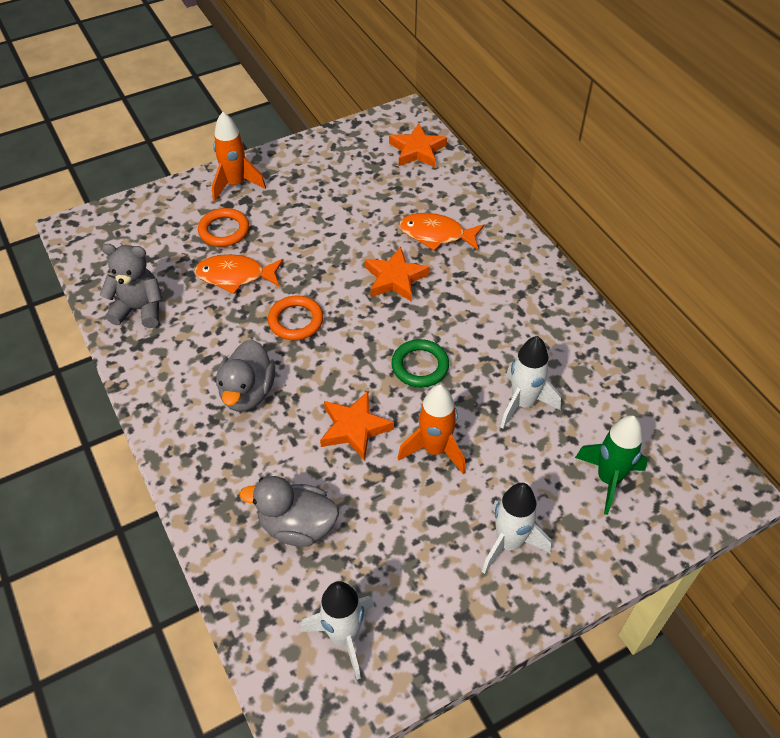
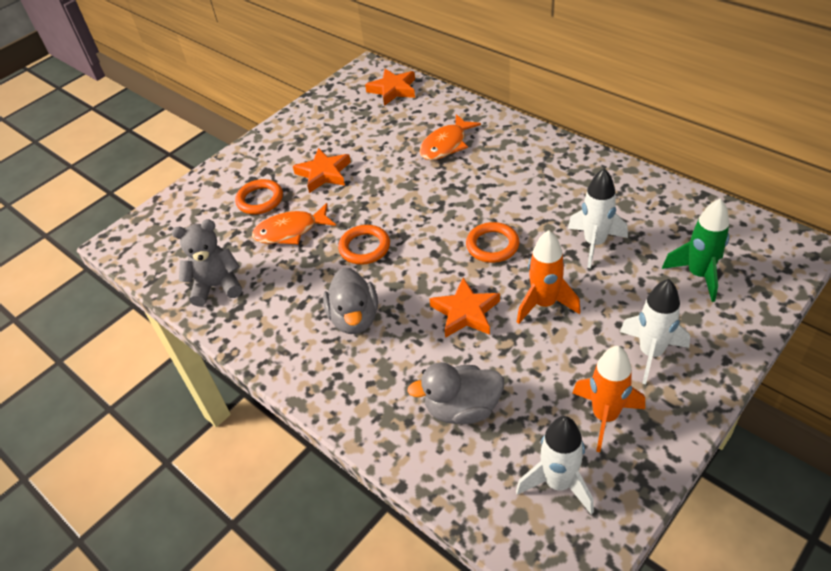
camera: 15 degrees left, 5 degrees down
(236, 184) = (250, 162): orange rocket -> orange rocket (605, 416)
(395, 278) = (431, 187): orange star -> orange star (324, 173)
(420, 366) = (492, 245): green ring -> orange ring
(436, 234) = (446, 145): orange fish -> orange fish turned 45 degrees counterclockwise

